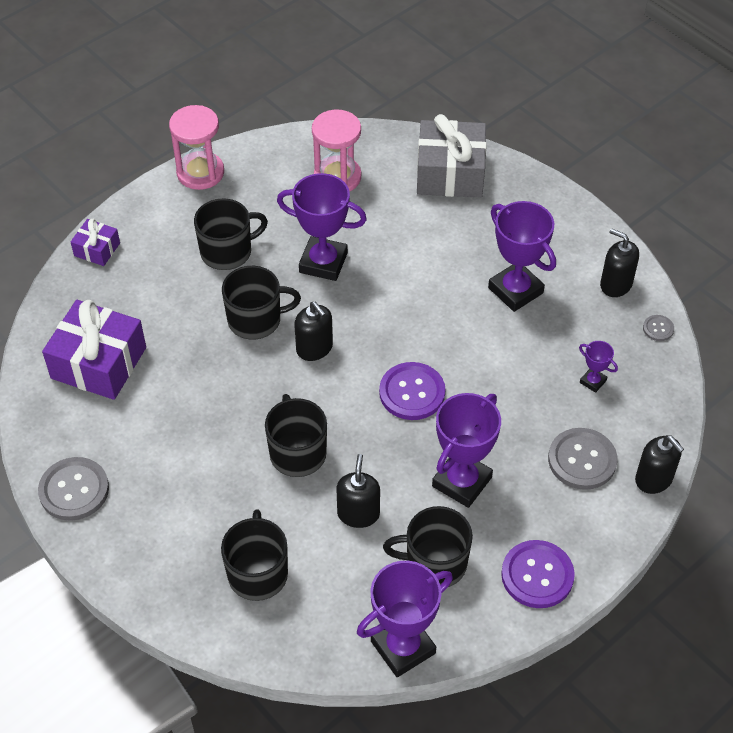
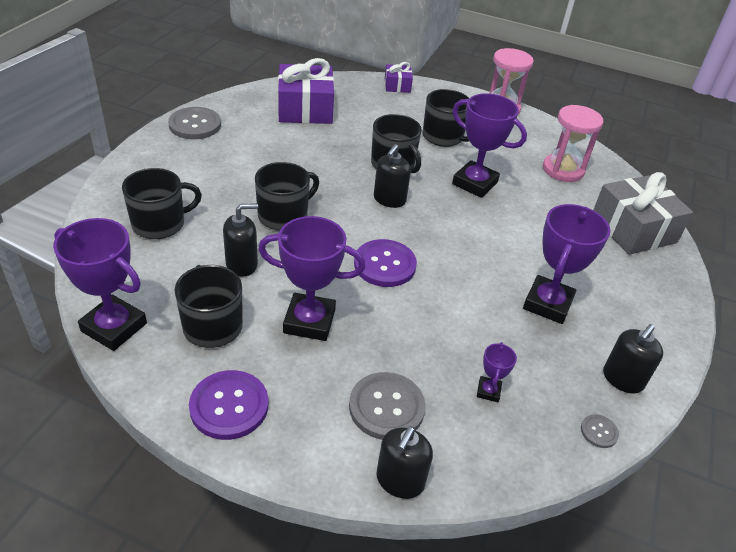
camera: 60 degrees right, 10 degrees down
(323, 262) = (474, 183): purple trophy -> purple trophy turned 45 degrees counterclockwise
(615, 284) = (622, 379): black soap dispenser -> black soap dispenser turned 150 degrees counterclockwise

